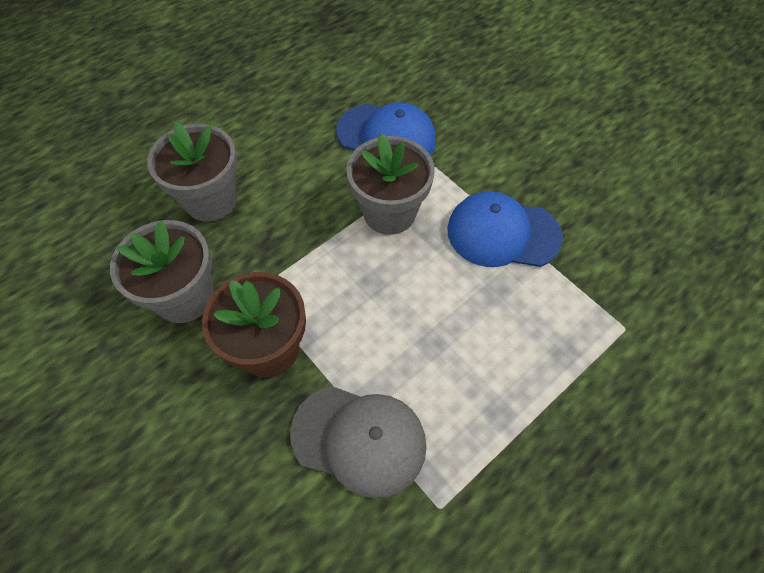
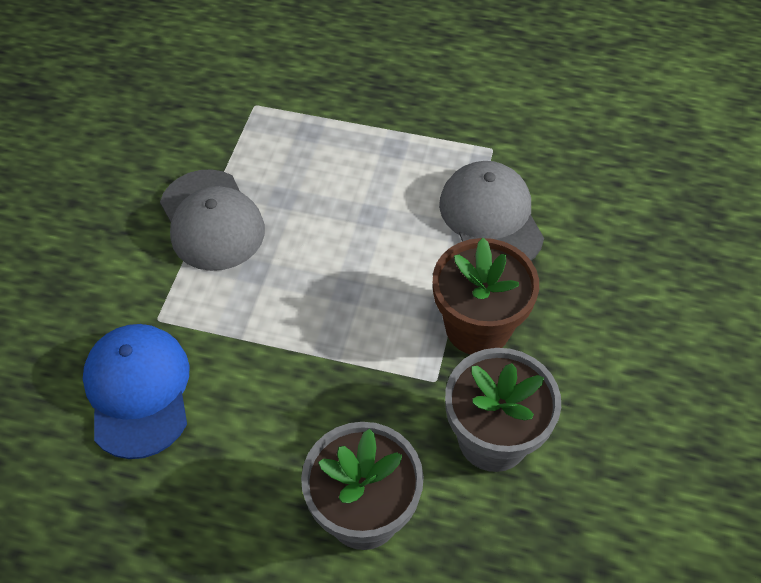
camera: 125 degrees left, 5 degrees down
(389, 212) = (252, 323): grey flower pot -> none
(502, 233) = (212, 220): blue cap -> grey cap

